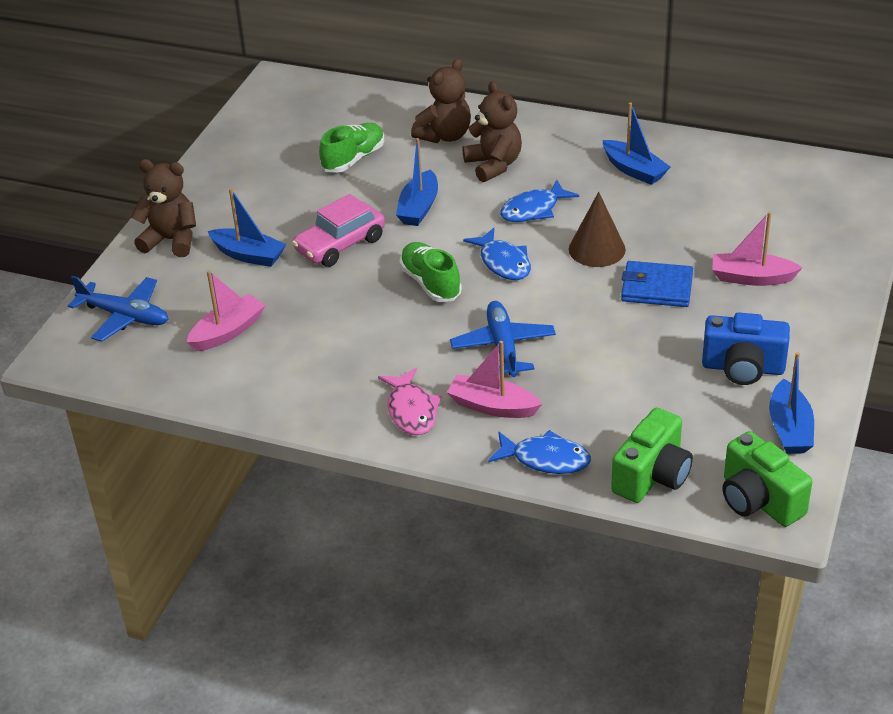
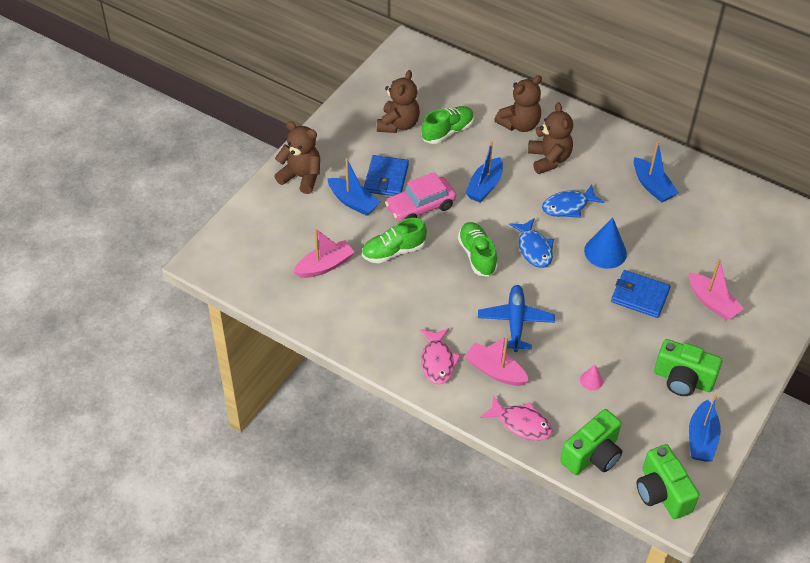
camera: 10 degrees right, 10 degrees up
(125, 316) = (256, 236): blue plane -> none
(286, 162) = (398, 124): none -> brown teddy bear
(286, 222) = (386, 178): none -> blue wallet
(317, 299) = (393, 251): none -> green shoe
(545, 459) = (521, 424): blue fish -> pink fish
(597, 249) = (605, 252): brown cone -> blue cone
(624, 392) = (591, 380): none -> pink cone
(743, 368) = (683, 379): blue camera -> green camera
(751, 278) = (712, 302): pink boat -> pink boat turned 150 degrees counterclockwise

